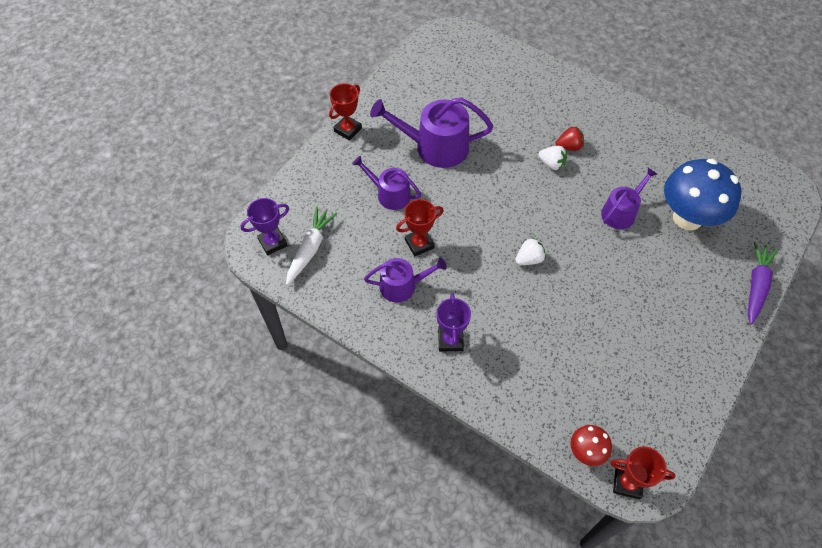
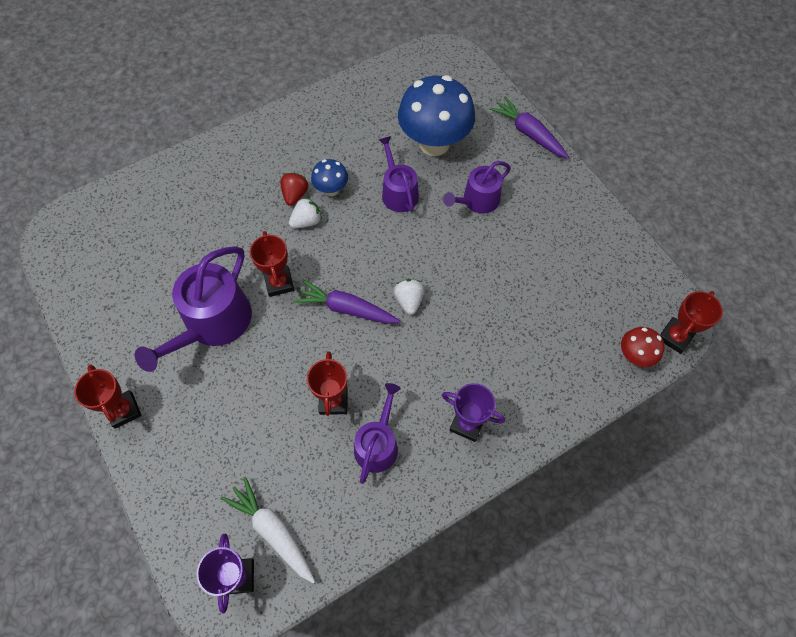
camera: 65 degrees left, 5 degrees up
(390, 194) = (248, 403): purple watering can -> purple watering can (477, 201)
(490, 170) = (279, 283): none -> red trophy
(496, 220) = (346, 308): none -> purple carrot
(590, 167) = (331, 190): none -> blue mushroom

